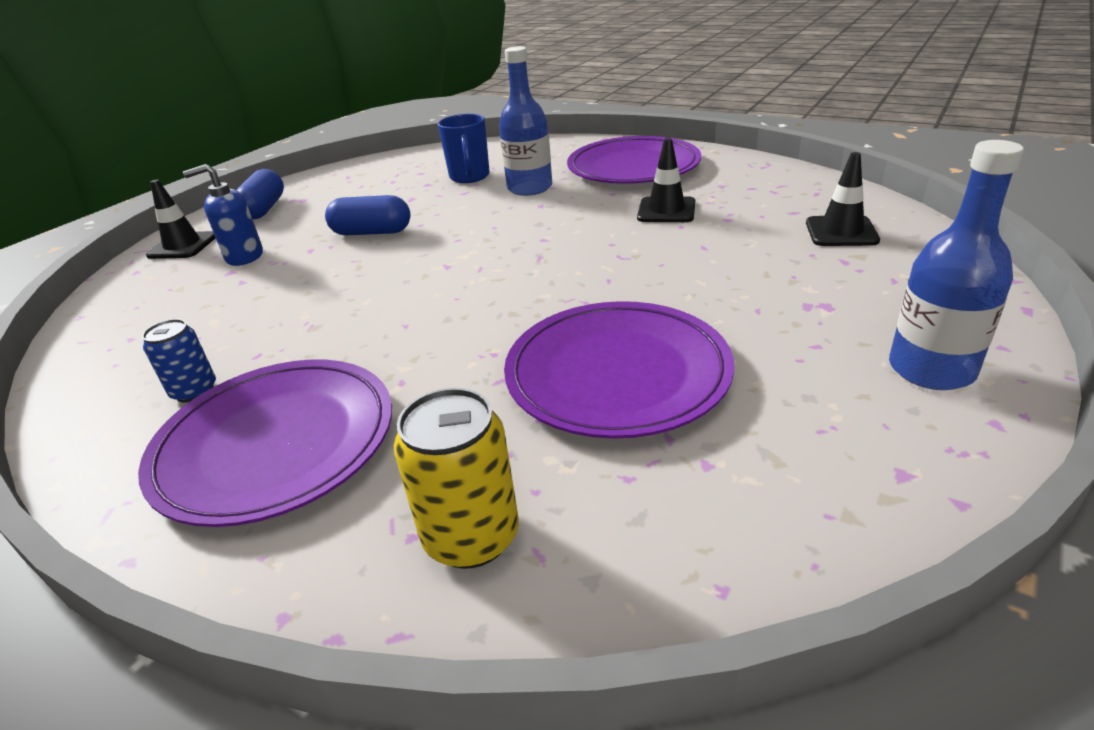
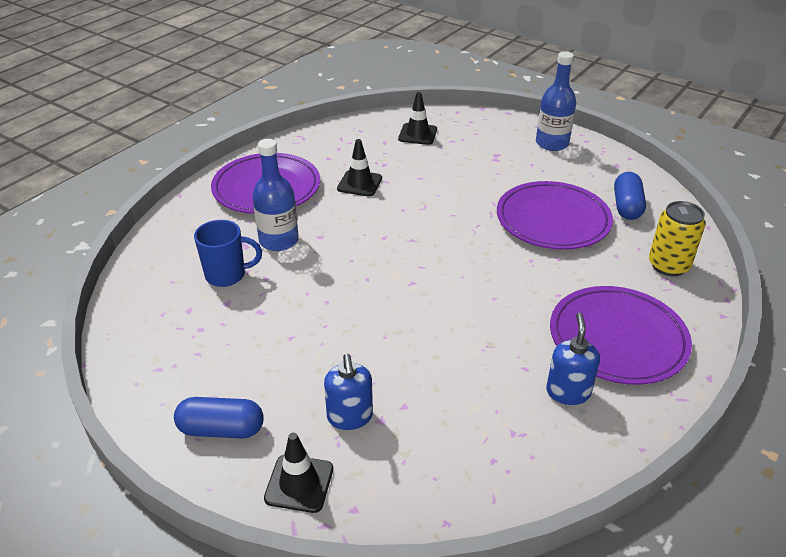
camera: 90 degrees left, 5 degrees up
(194, 391) = (568, 392): blue can -> blue soap dispenser
(372, 232) = (331, 330): blue capsule -> blue capsule (627, 206)

